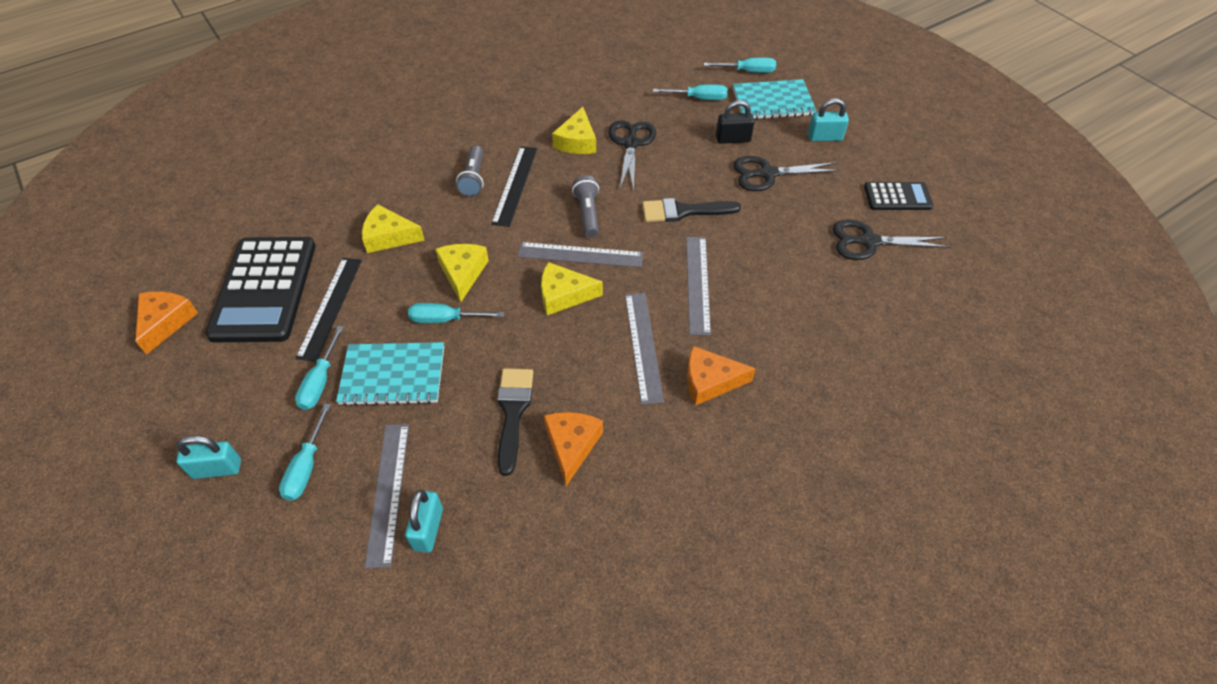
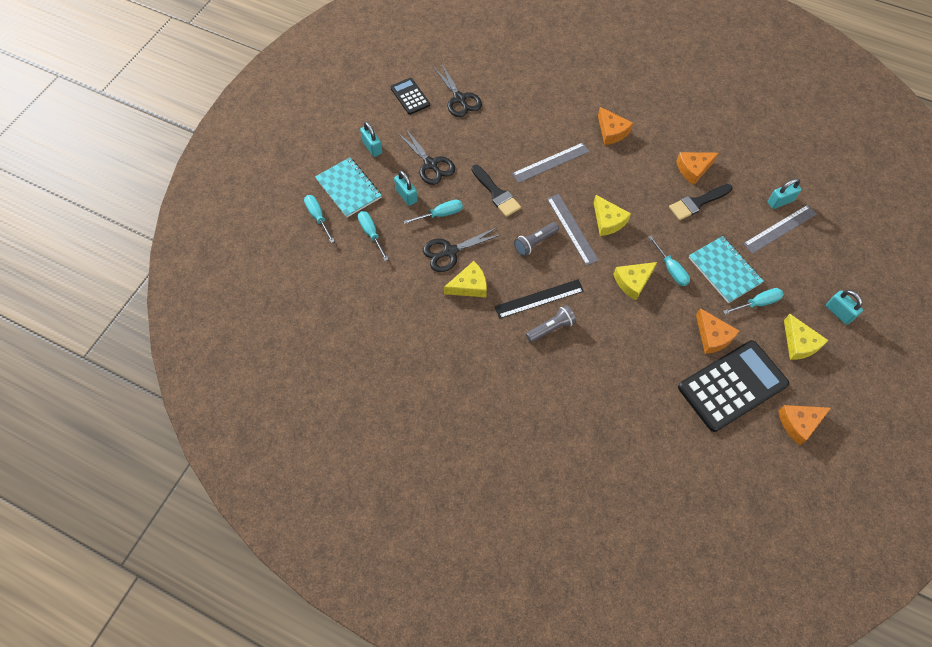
camera: 120 degrees left, 10 degrees up
(306, 467) = (801, 272): turquoise screwdriver -> turquoise screwdriver (440, 214)
(330, 307) = (712, 336): black ruler -> orange cheese
(389, 236) = (638, 344): yellow cheese -> yellow cheese (799, 343)
(643, 346) = (612, 168): grey ruler -> none
(733, 139) = (406, 195): black padlock -> turquoise padlock

